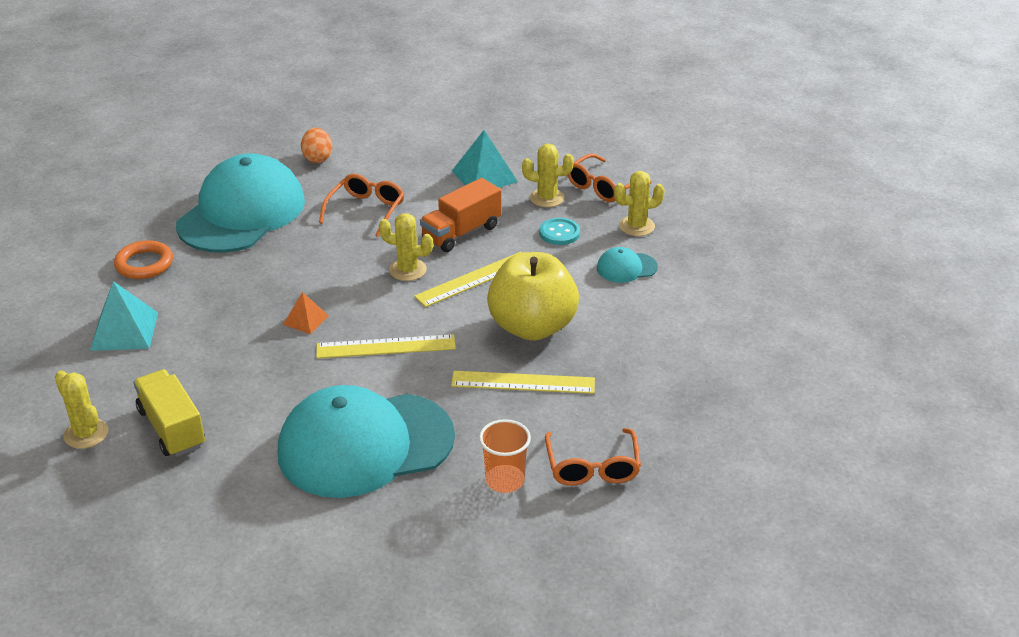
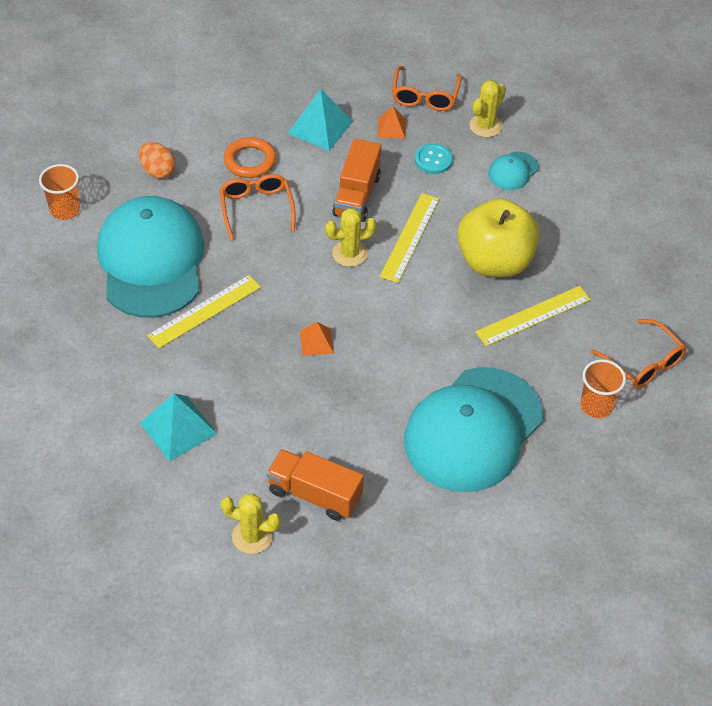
camera: 35 degrees left, 15 degrees up
(144, 264) = (122, 354): orange ring -> orange ring (250, 161)
(172, 428) = (314, 494): yellow truck -> orange truck
(218, 157) = (65, 210): none -> orange cup
(386, 346) = (403, 335): yellow ruler -> yellow ruler (204, 311)
(547, 198) = (391, 128): yellow cactus -> orange pyramid

